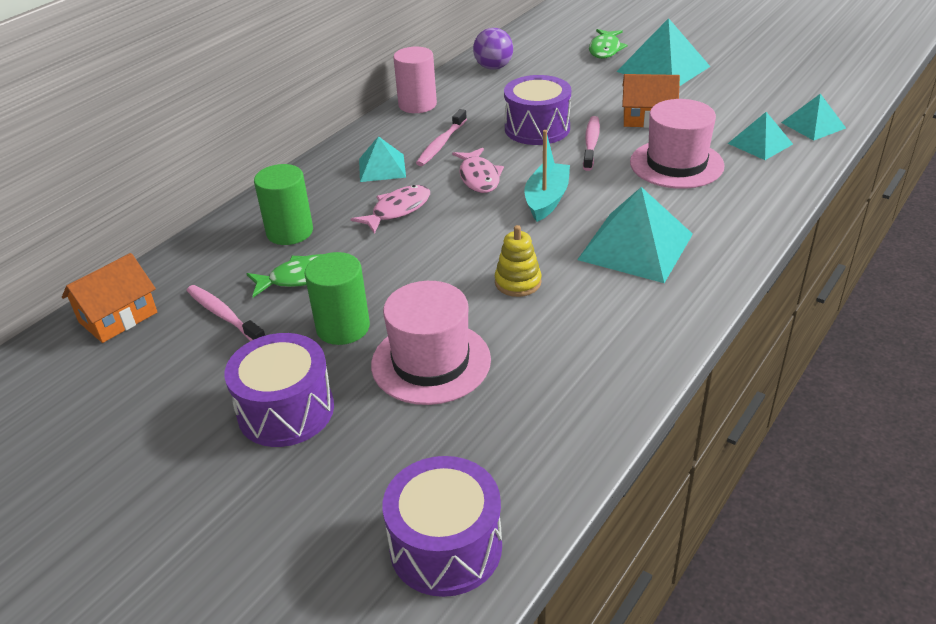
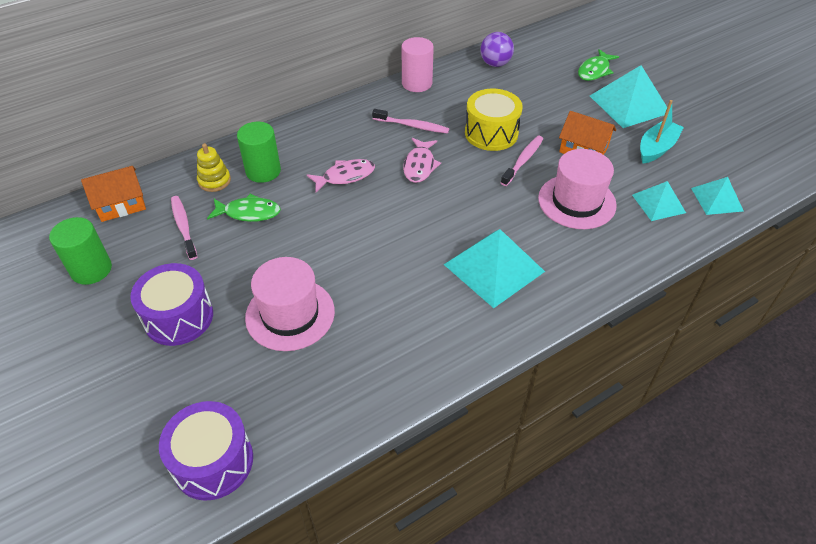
camera: 20 degrees right, 10 degrees up
(343, 327) = (251, 264): green cylinder -> green cylinder (91, 269)
(382, 168) = (357, 134): turquoise pyramid -> none
(441, 144) = (412, 126): pink toothbrush -> pink toothbrush turned 120 degrees counterclockwise
(518, 282) = (389, 269): yellow stacking toy -> yellow stacking toy (214, 181)
(537, 128) = (491, 133): purple drum -> yellow drum
(546, 200) = (456, 202): turquoise boat -> turquoise boat (656, 148)

